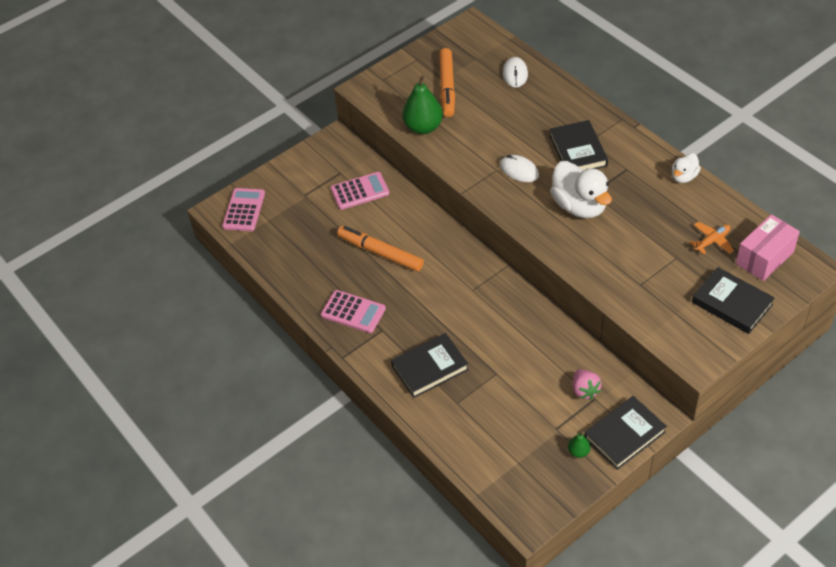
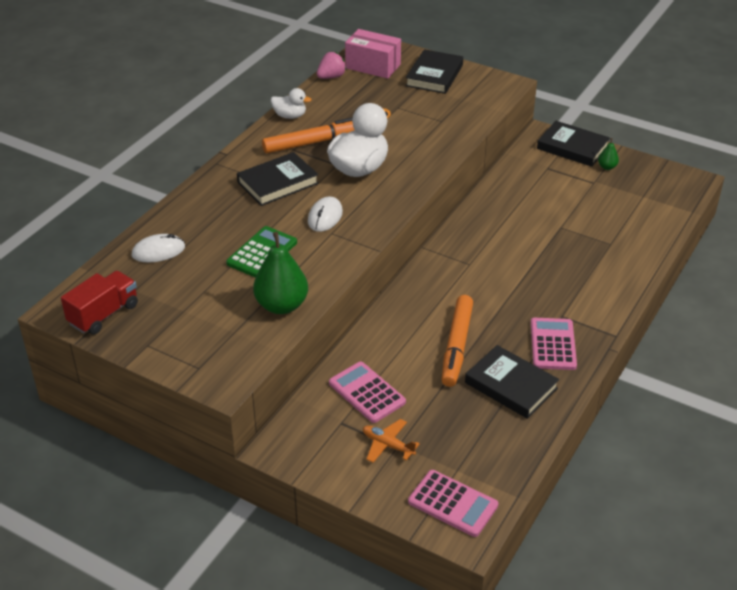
camera: 115 degrees left, 10 degrees down
(244, 210) = (453, 504): pink calculator -> pink calculator turned 135 degrees counterclockwise
(430, 368) = (584, 270): black book -> black book (511, 385)
(447, 87) = (199, 302): orange marker -> orange marker (313, 142)
(457, 42) = (103, 314): none -> red truck
(488, 127) = (262, 253): none -> green calculator
(585, 390) = (543, 174): pink strawberry -> pink strawberry (331, 77)
(712, 241) = (367, 92): orange plane -> orange plane (388, 445)

